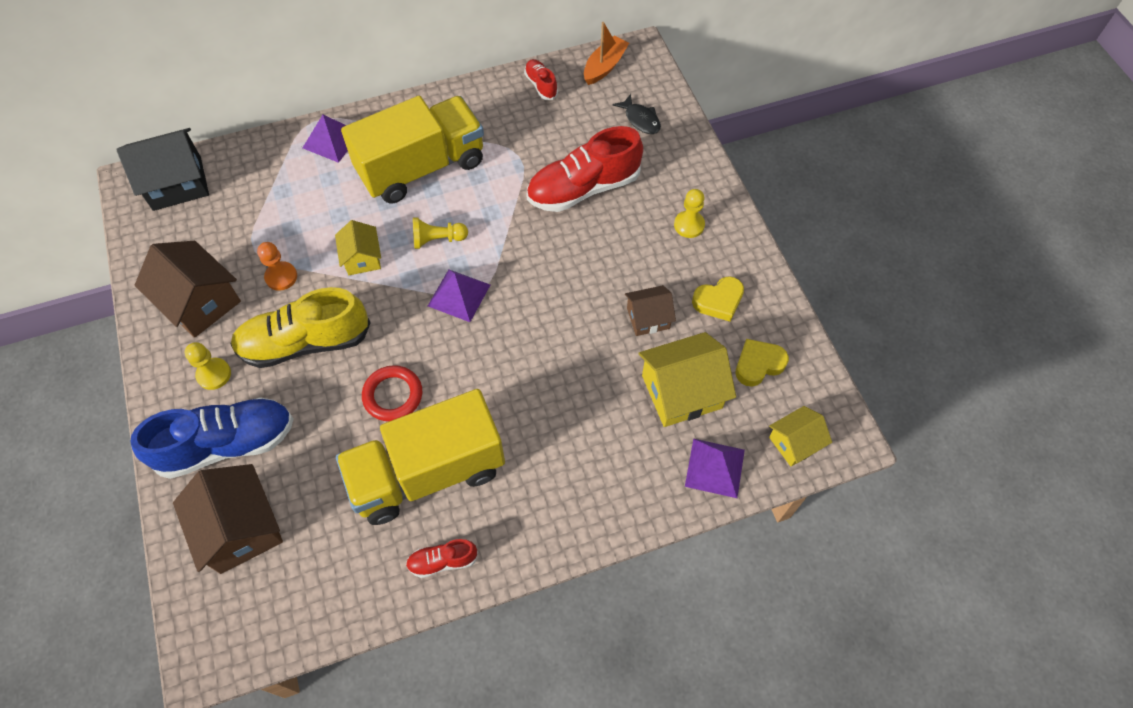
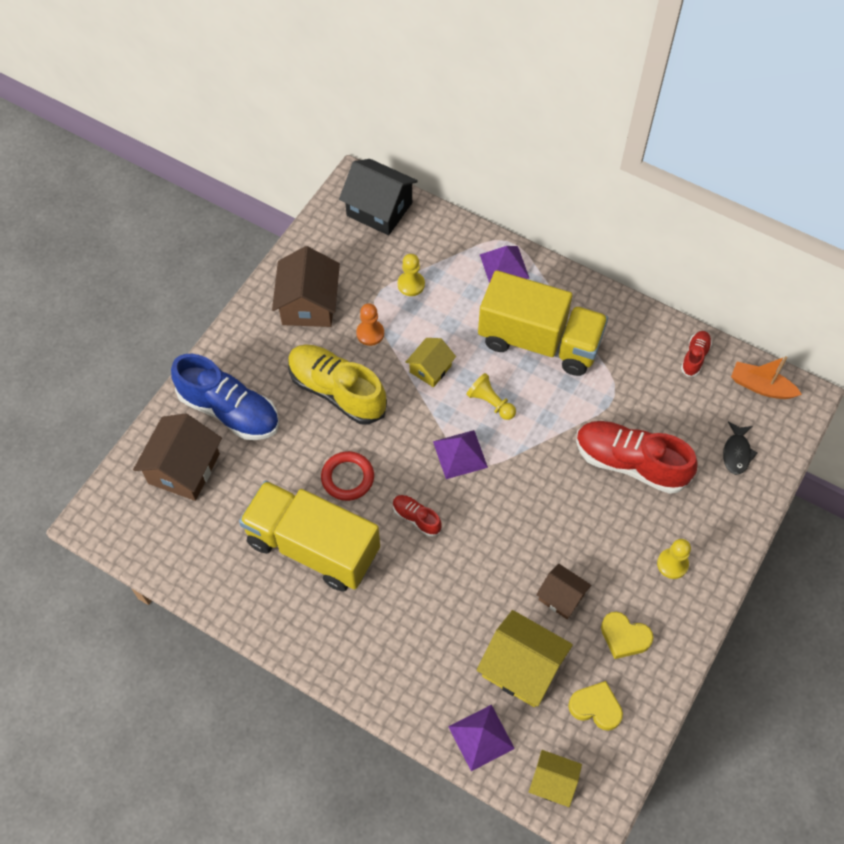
camera: 50 degrees right, 0 degrees up
(214, 374) = (267, 359): yellow pawn -> yellow pawn (411, 284)
(443, 561) = (261, 607): red shoe -> red shoe (416, 518)
(604, 66) = (761, 386): orange boat -> orange boat turned 150 degrees counterclockwise

